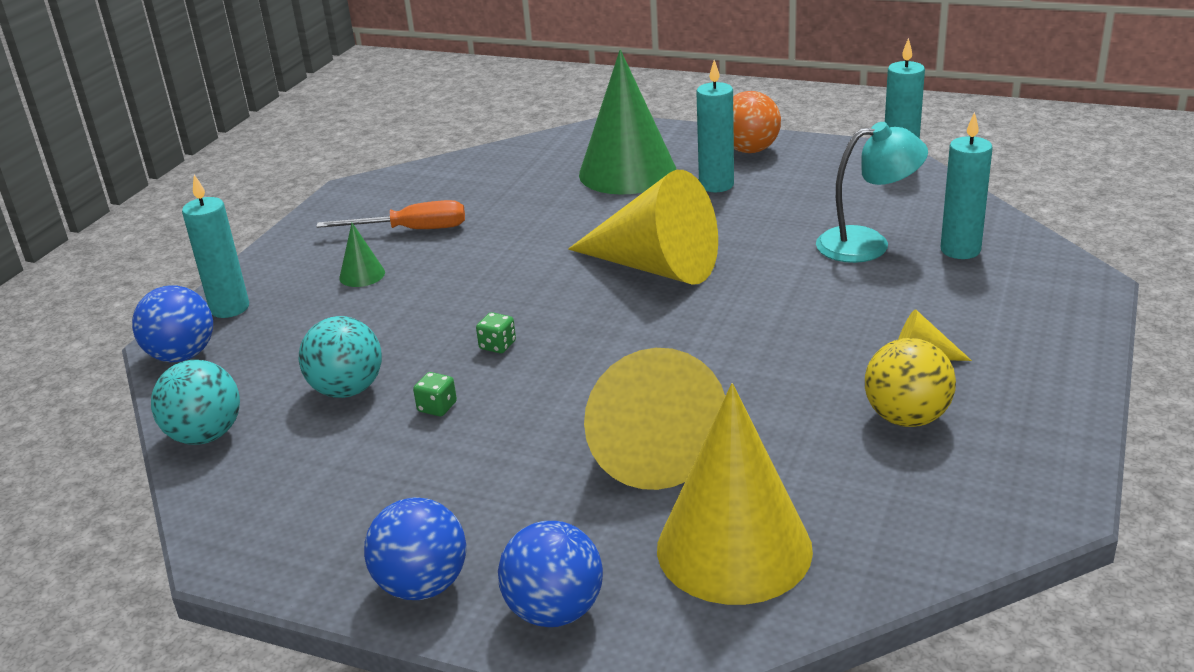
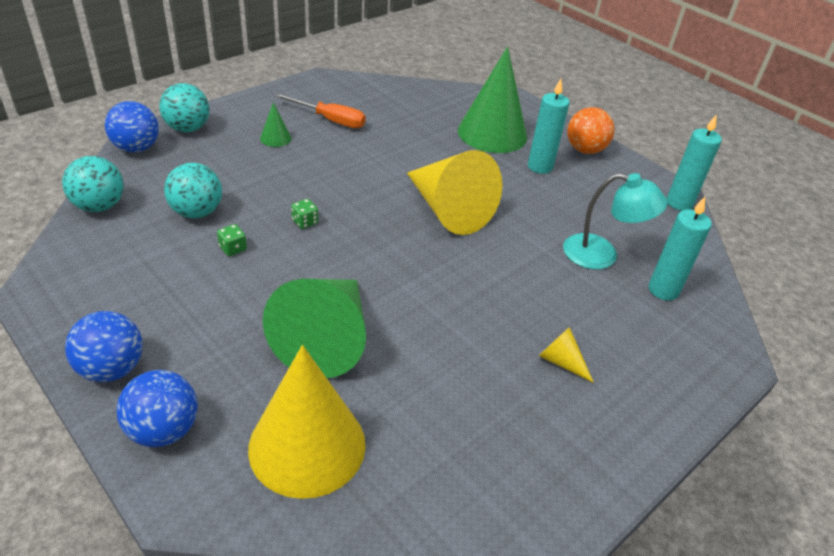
camera: 20 degrees right, 10 degrees up
(229, 308) = (188, 128): turquoise candle -> turquoise ball
(649, 445) = (326, 339): yellow cone -> green cone
(906, 418) = (508, 405): yellow ball -> none

